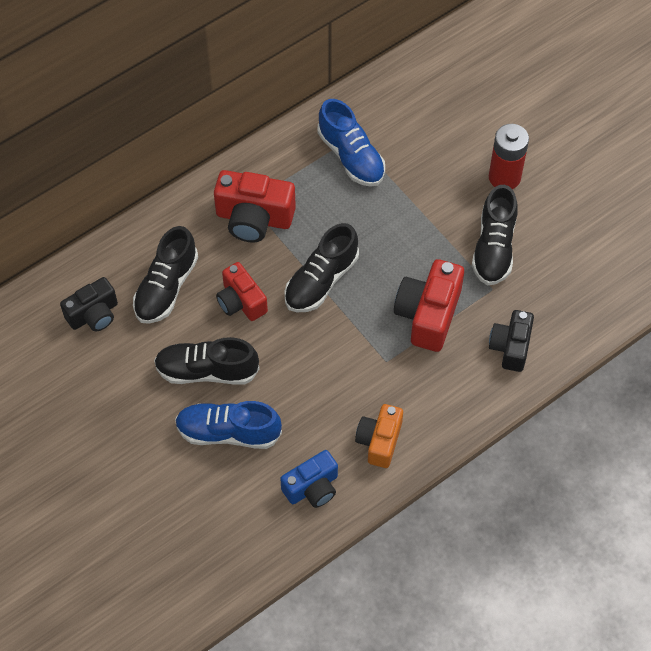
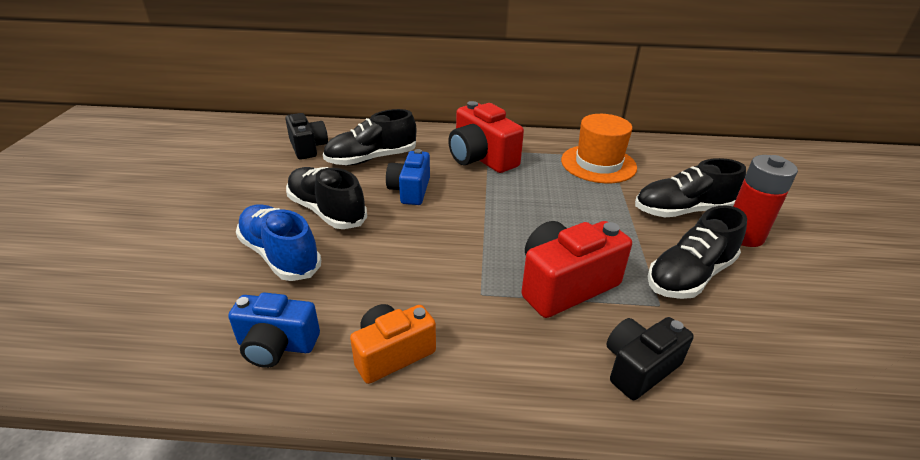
camera: 40 degrees right, 25 degrees down
(94, 314) = (308, 147): black camera -> black camera turned 120 degrees counterclockwise
(241, 301) = (410, 190): red camera -> blue camera
(321, 280) = (489, 211): black shoe -> black shoe (682, 211)
(351, 156) = (598, 164): blue shoe -> orange hat

